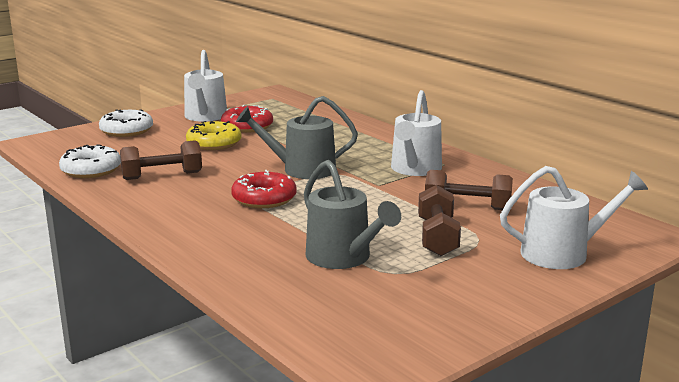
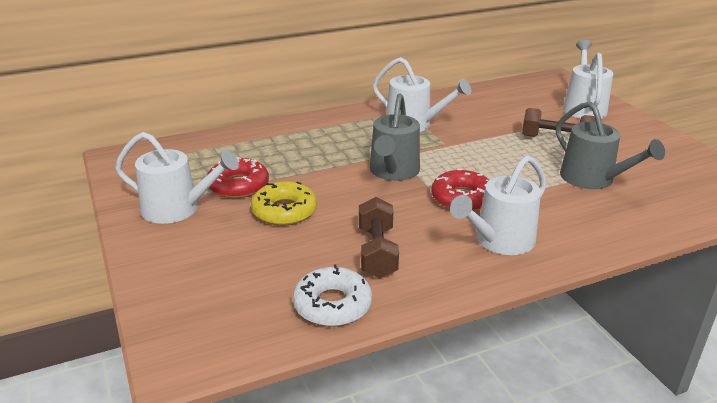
camera: 75 degrees left, 10 degrees up
(126, 130) = (187, 271): white donut -> none
(192, 217) = (500, 240): none -> white watering can
(343, 257) = (592, 179): grey watering can -> grey watering can turned 75 degrees clockwise
(467, 207) = (501, 120): brown dumbbell -> none

